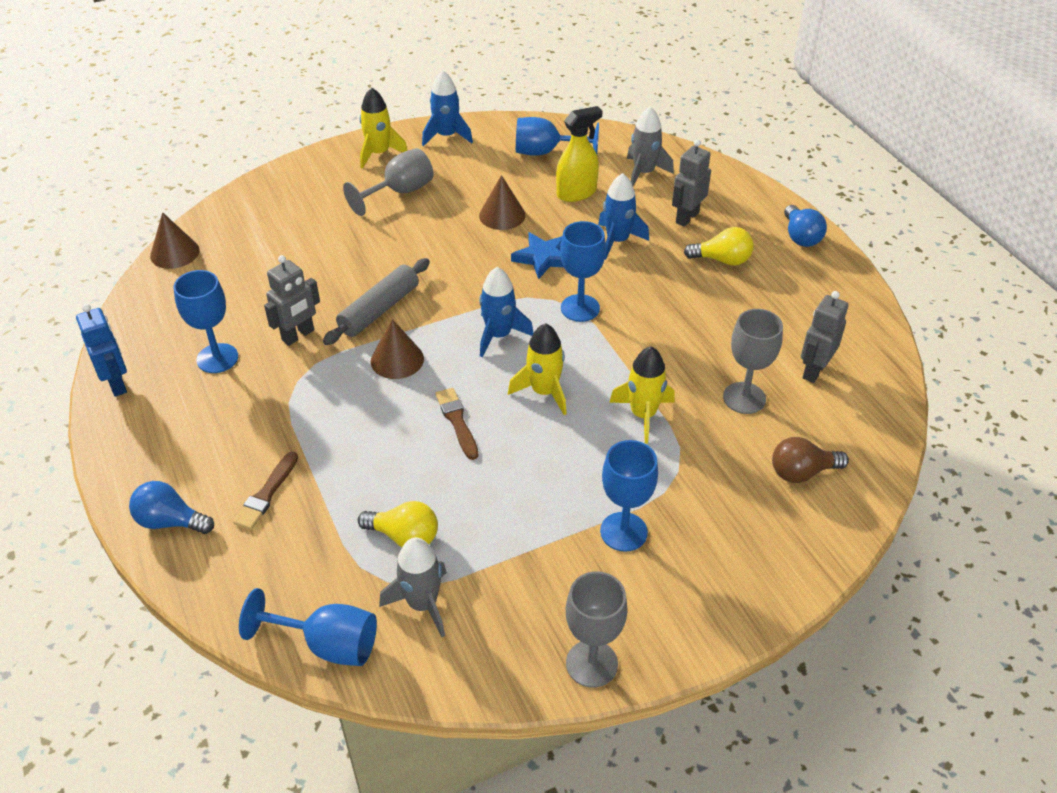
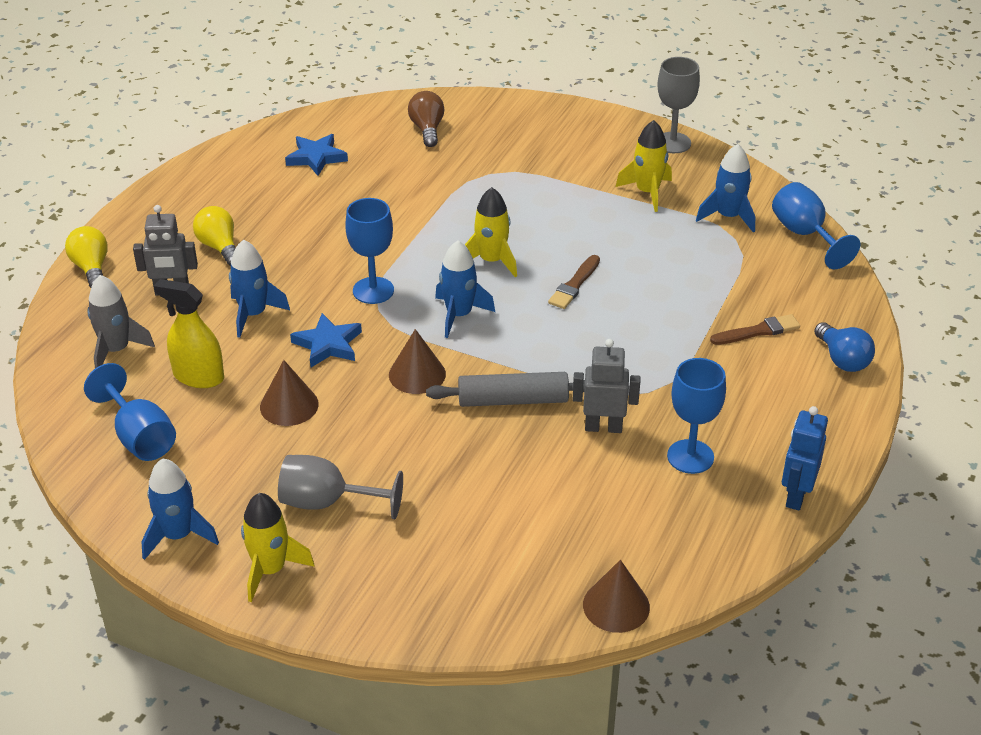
camera: 130 degrees left, 5 degrees down
(397, 359) = (555, 352): brown cone -> brown cone (417, 374)
(404, 536) = (697, 251): yellow light bulb -> yellow light bulb (91, 268)
(422, 604) = (728, 217): grey rocket -> blue rocket
(623, 532) = (568, 172): blue goblet -> none
(643, 415) = (456, 208): yellow rocket -> yellow rocket (647, 192)
(744, 398) = (383, 174): grey goblet -> none
(800, 237) = (139, 221): blue light bulb -> none
(802, 472) = (427, 129): brown light bulb -> brown light bulb turned 135 degrees counterclockwise
(814, 371) = (316, 157): grey robot -> blue star

